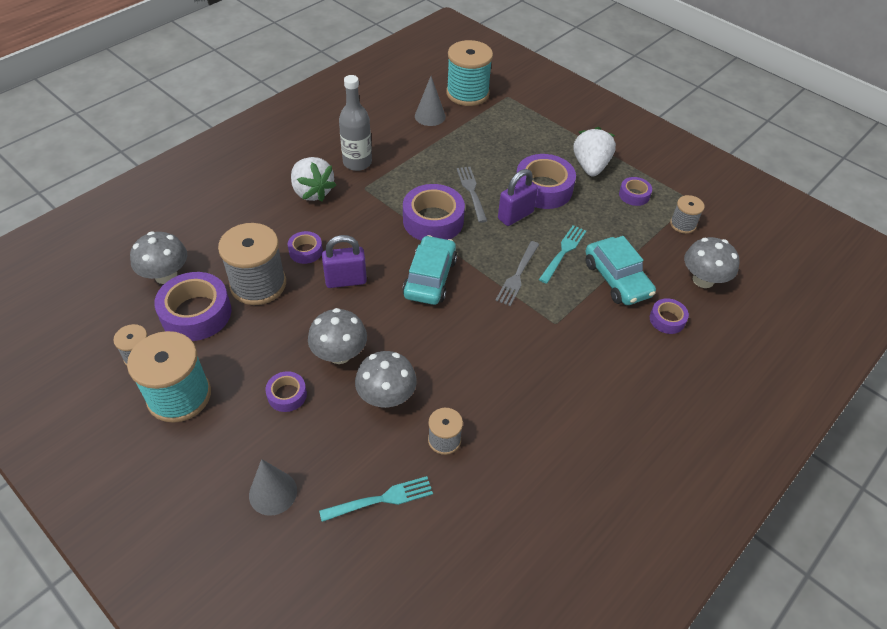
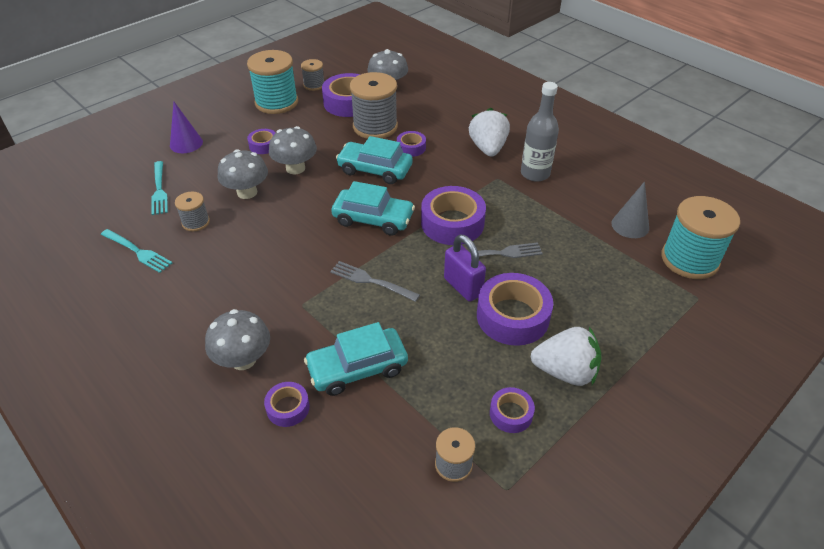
camera: 95 degrees right, 5 degrees down
(273, 493) = (186, 143): grey cone -> purple cone
(312, 192) = (488, 148): white strawberry -> white strawberry turned 120 degrees clockwise
(346, 280) = (375, 170): purple padlock -> turquoise car
(563, 252) = (403, 323): turquoise fork -> turquoise fork (137, 251)
(703, 280) = (346, 465): grey mushroom -> grey mushroom (243, 359)

